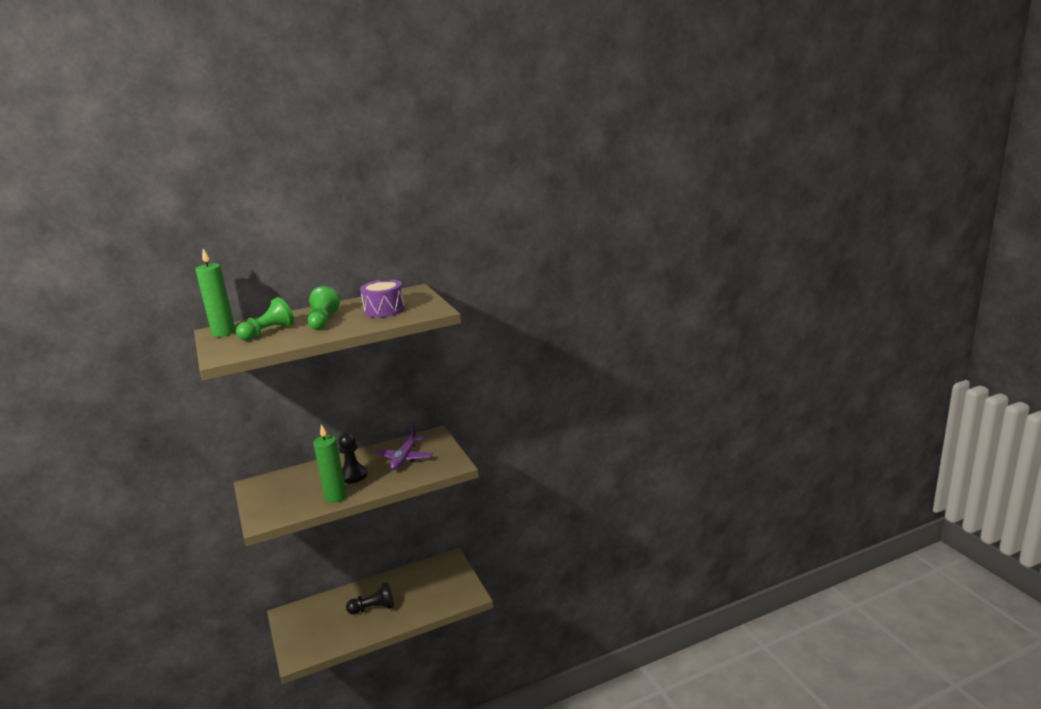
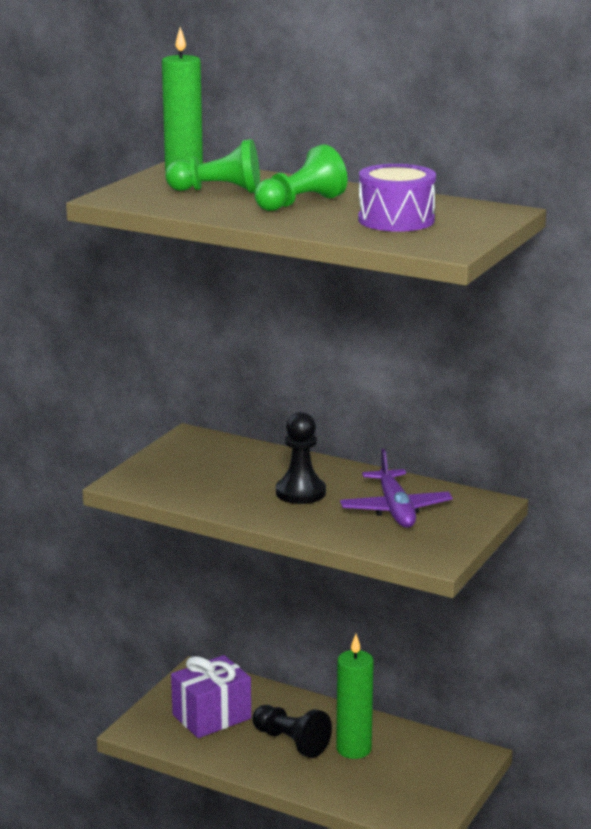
camera: 50 degrees right, 0 degrees up
(322, 625) = (211, 716): none -> purple gift
(335, 497) = (237, 505): green candle -> green candle (353, 749)
(405, 458) = (395, 509): purple plane -> purple plane turned 75 degrees counterclockwise

